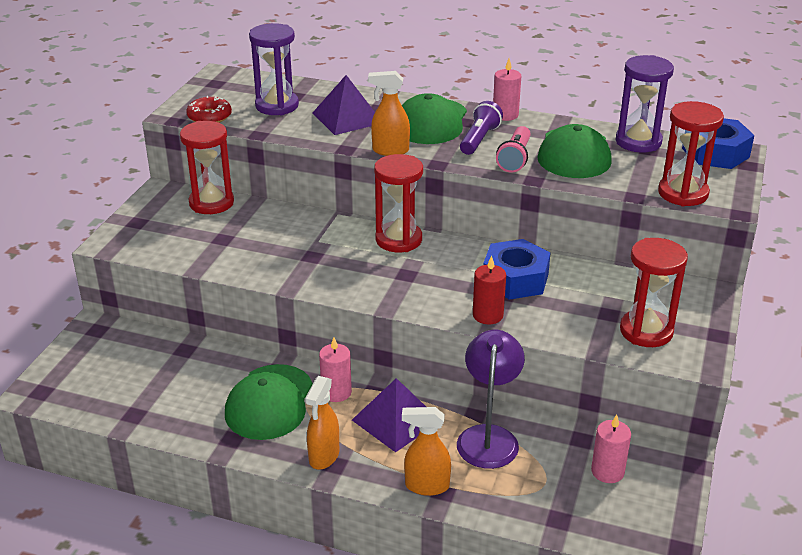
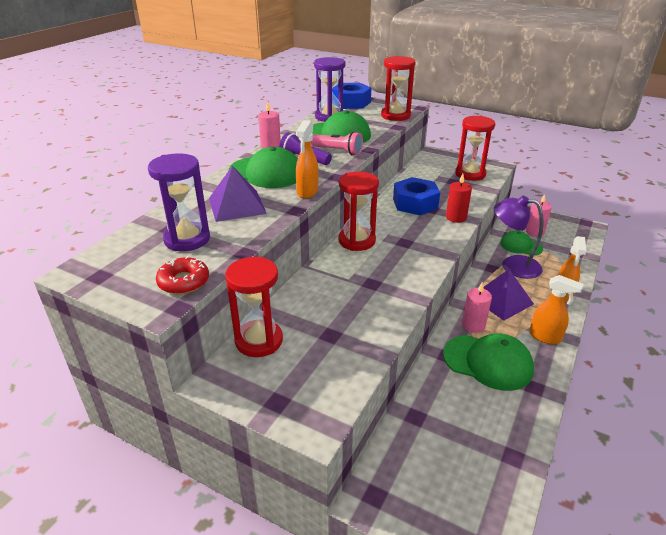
camera: 80 degrees left, 0 degrees up
(552, 450) = (521, 246): none -> green cap

